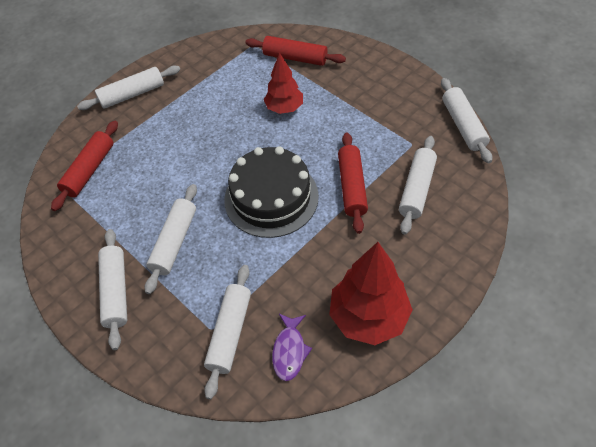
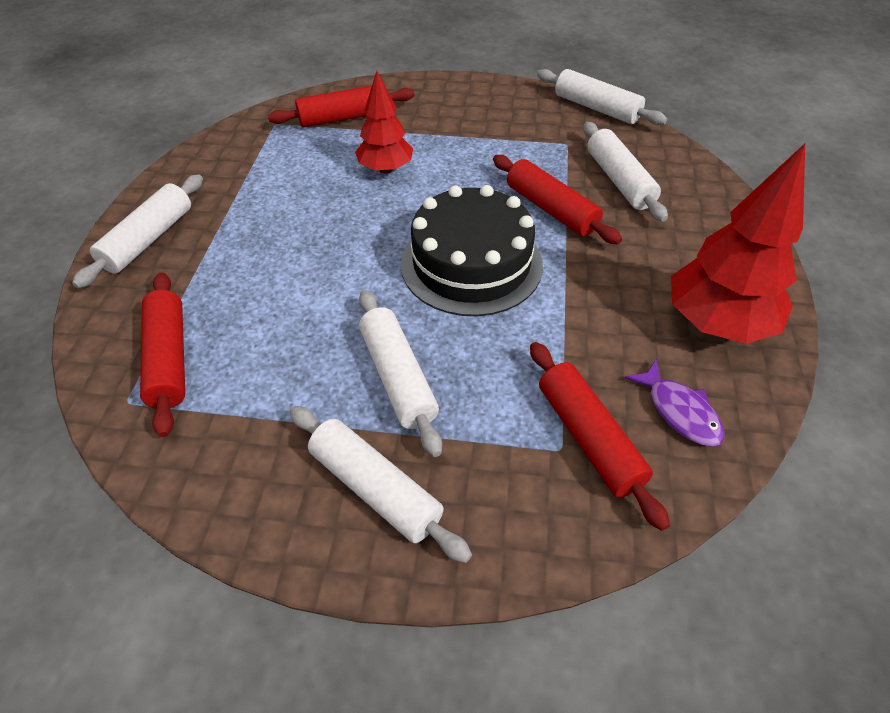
camera: 40 degrees left, 5 degrees down
(229, 333) = (588, 438): white rolling pin -> red rolling pin

